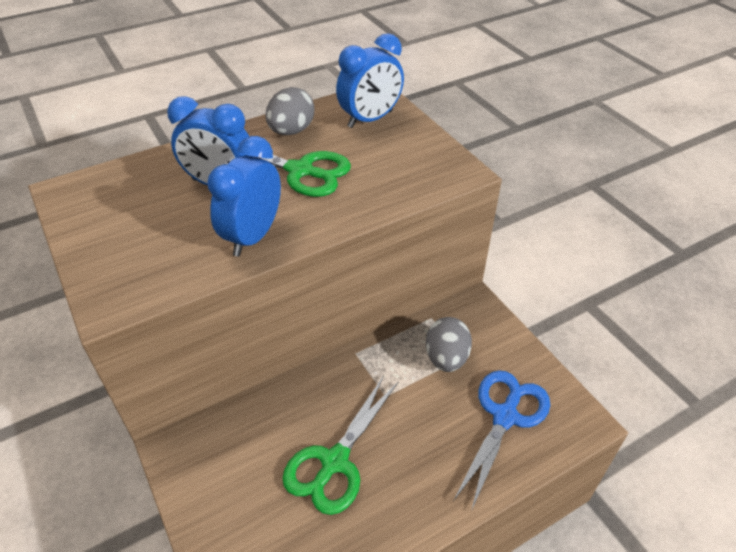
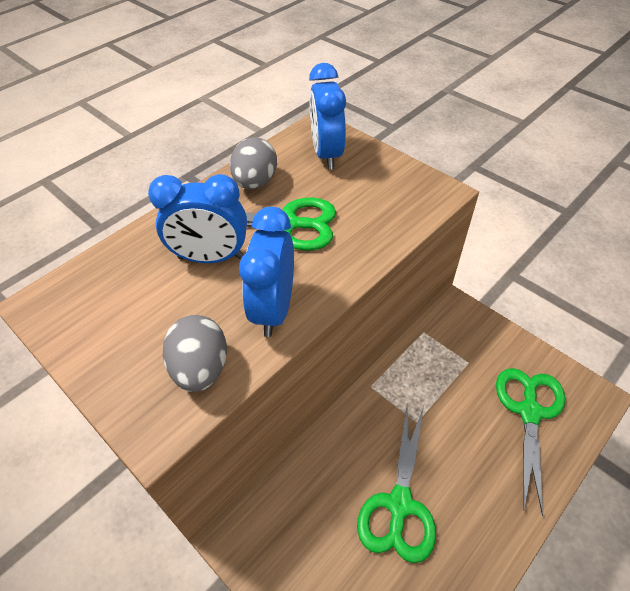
camera: 15 degrees left, 5 degrees up
(370, 119) = (327, 154): blue clock -> blue clock turned 135 degrees clockwise
(446, 358) = (454, 368): grey egg -> grey egg (201, 369)
(505, 417) = (529, 412): blue scissors -> green scissors

